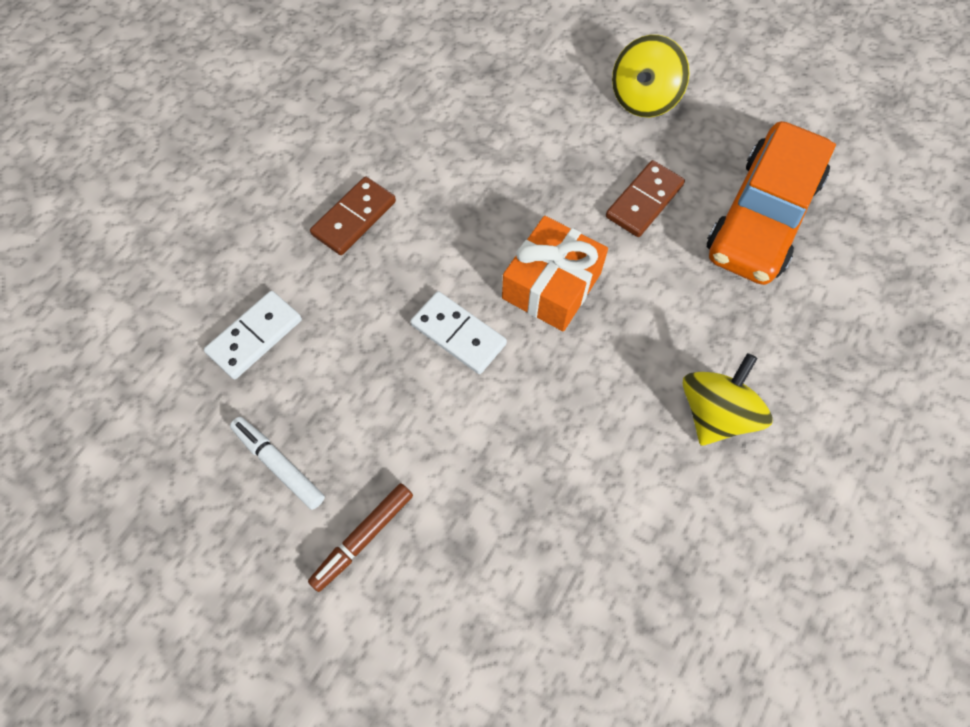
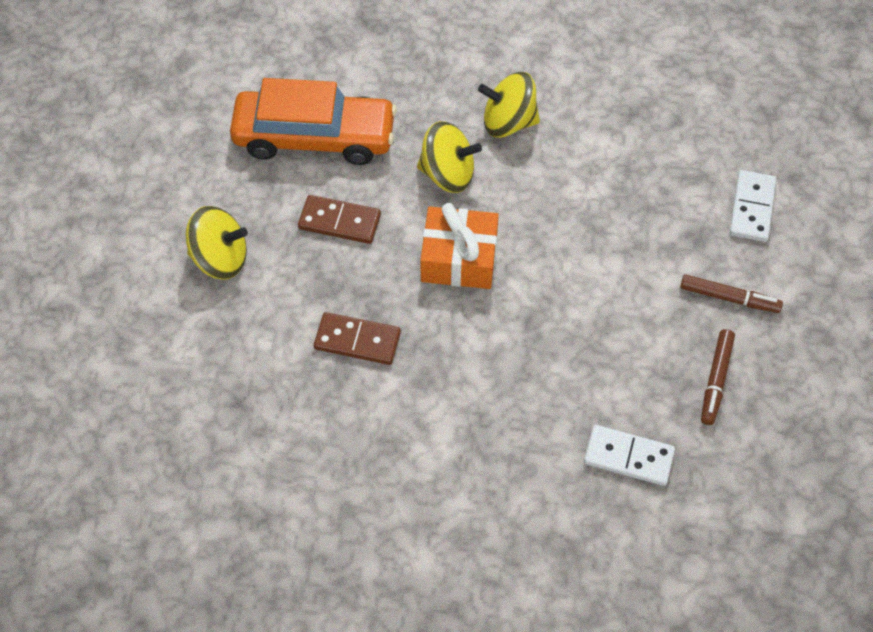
camera: 115 degrees left, 5 degrees down
(279, 464) = (715, 380): white marker -> brown marker
(354, 218) = (473, 439): brown domino -> brown domino (357, 340)
(458, 334) = (539, 306): white domino -> white domino (752, 208)
(664, 319) = (448, 174): none -> yellow spinning top

